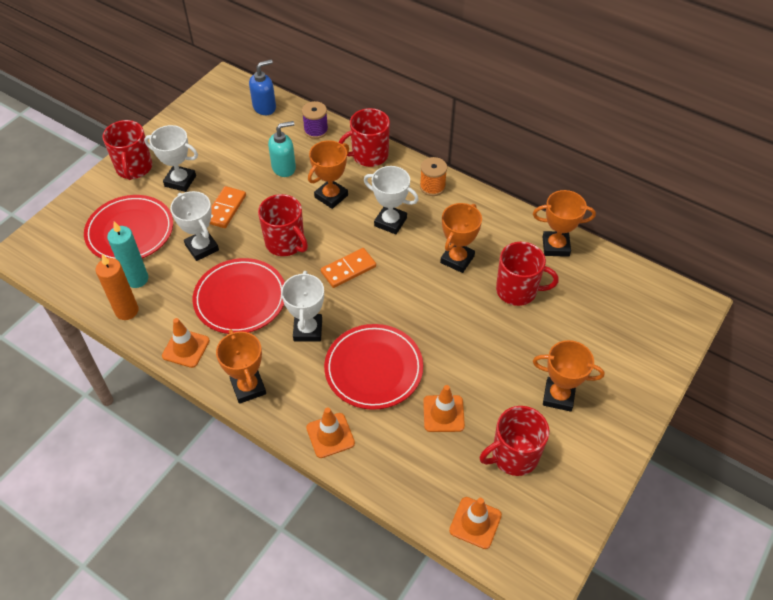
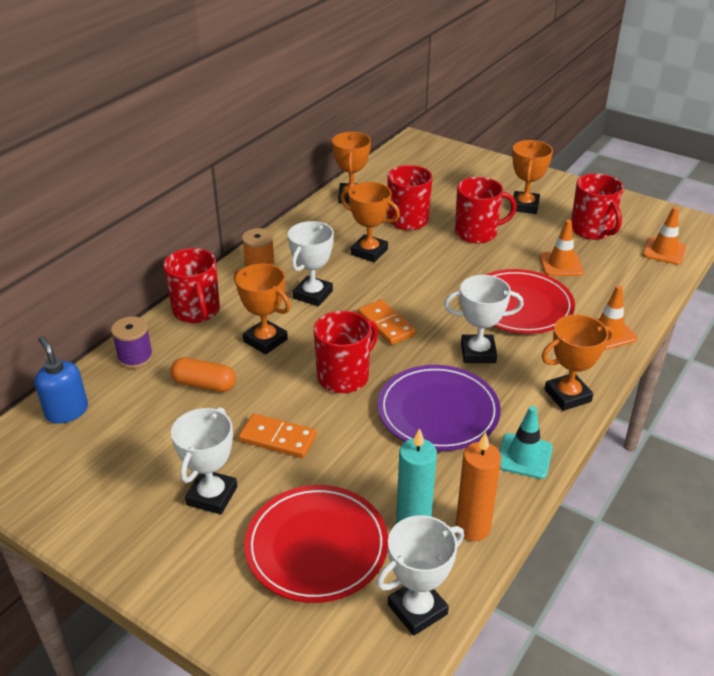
camera: 90 degrees left, 15 degrees down
(134, 168) = (169, 562): red mug -> red mug (477, 233)
(186, 348) = (524, 456): orange traffic cone -> turquoise traffic cone
(202, 247) = (351, 457): white trophy -> white trophy (417, 609)
(240, 298) = (438, 411): red plate -> purple plate
(284, 168) = (204, 384): turquoise soap dispenser -> orange capsule

